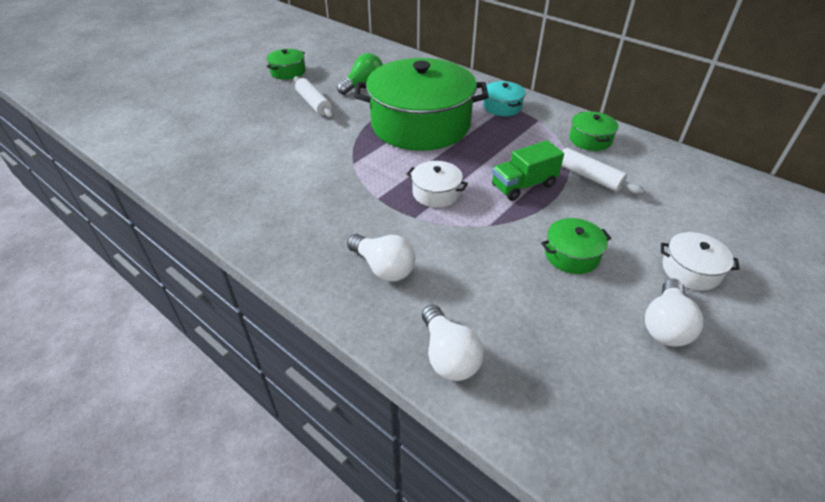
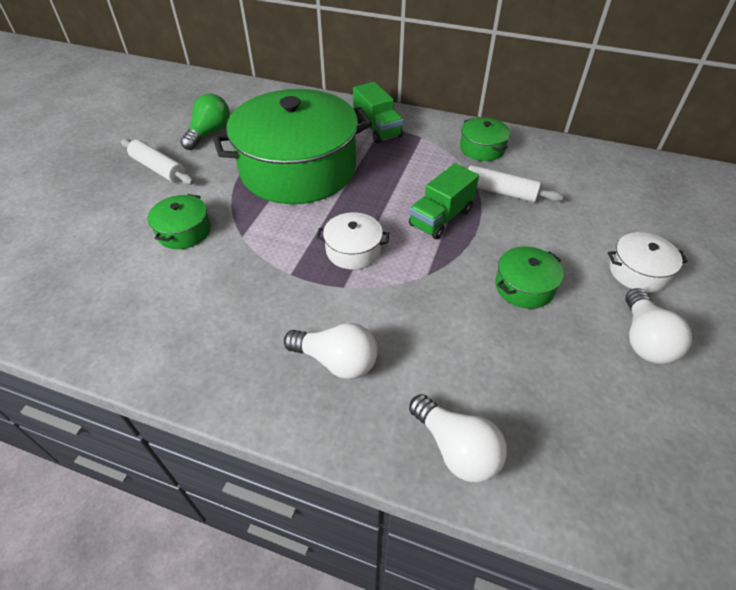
camera: 20 degrees left, 5 degrees up
(288, 72) = (107, 133): green pot -> green pot (184, 231)
(502, 107) = (377, 129): turquoise pot -> green truck

